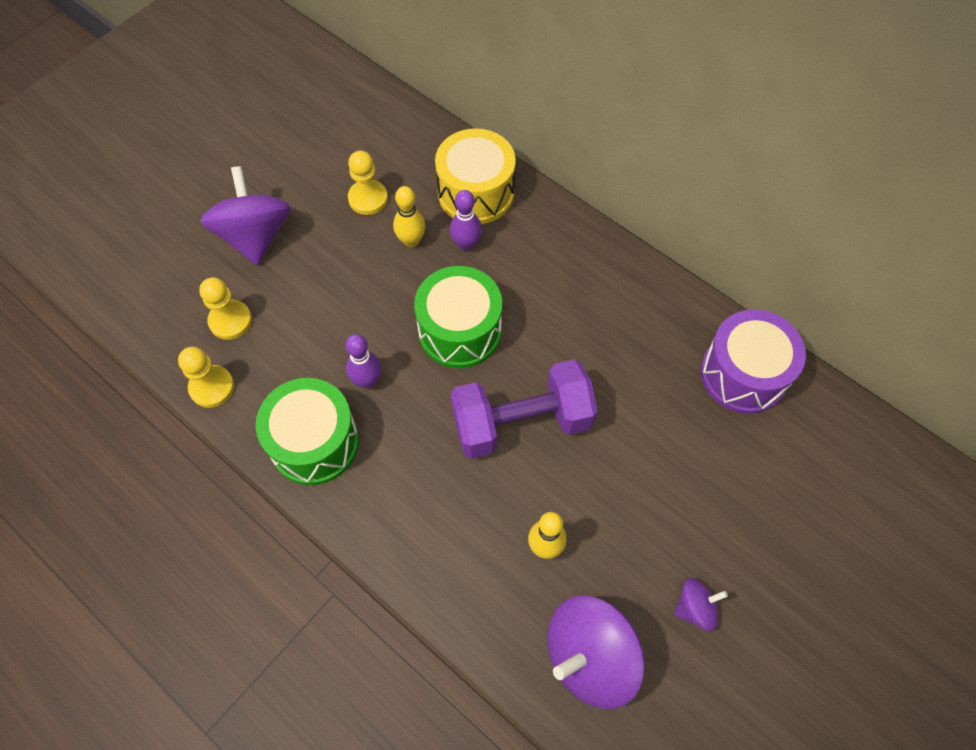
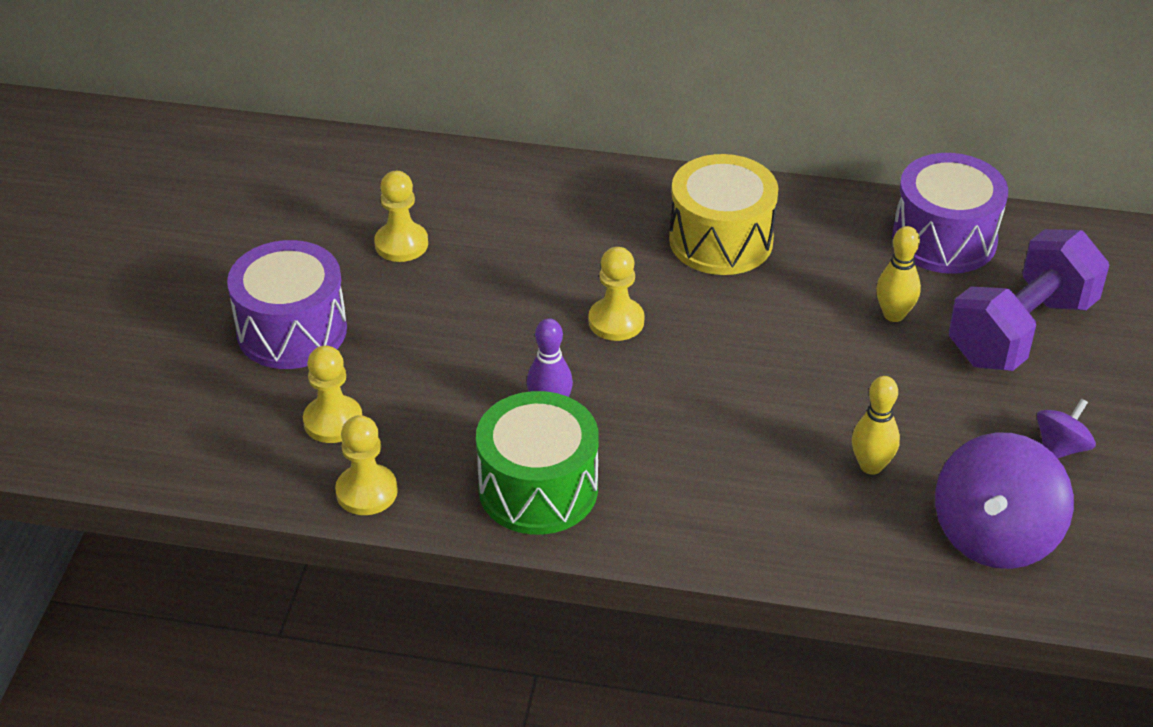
camera: 30 degrees left, 20 degrees down
(255, 236) = (292, 330): purple spinning top -> purple drum
(411, 241) = (488, 263): yellow bowling pin -> yellow bowling pin (894, 314)
(460, 331) = (616, 321): green drum -> yellow pawn
(466, 244) = (555, 242): purple bowling pin -> none
(476, 193) = (525, 192): yellow drum -> yellow drum (721, 240)
(521, 422) = (754, 373): purple dumbbell -> purple dumbbell (1021, 331)

